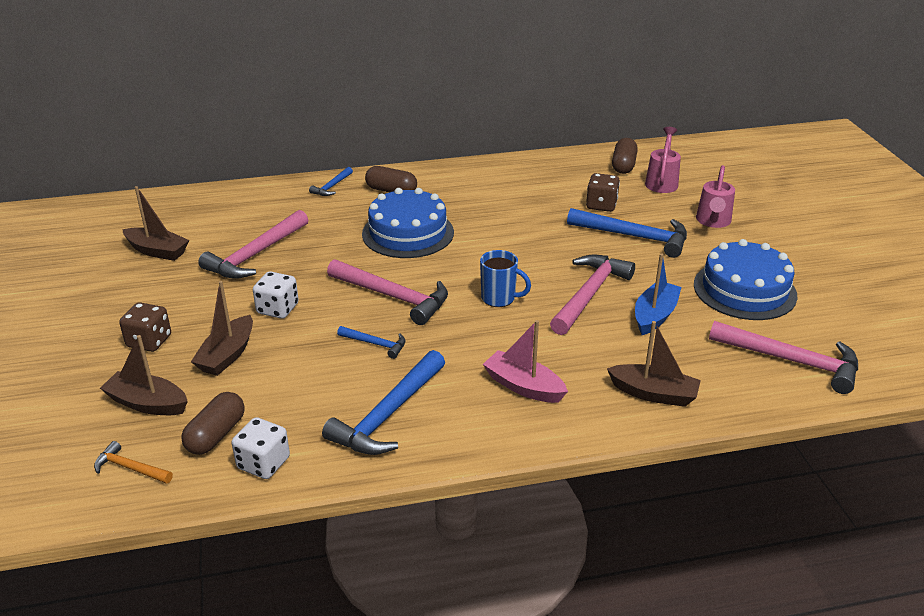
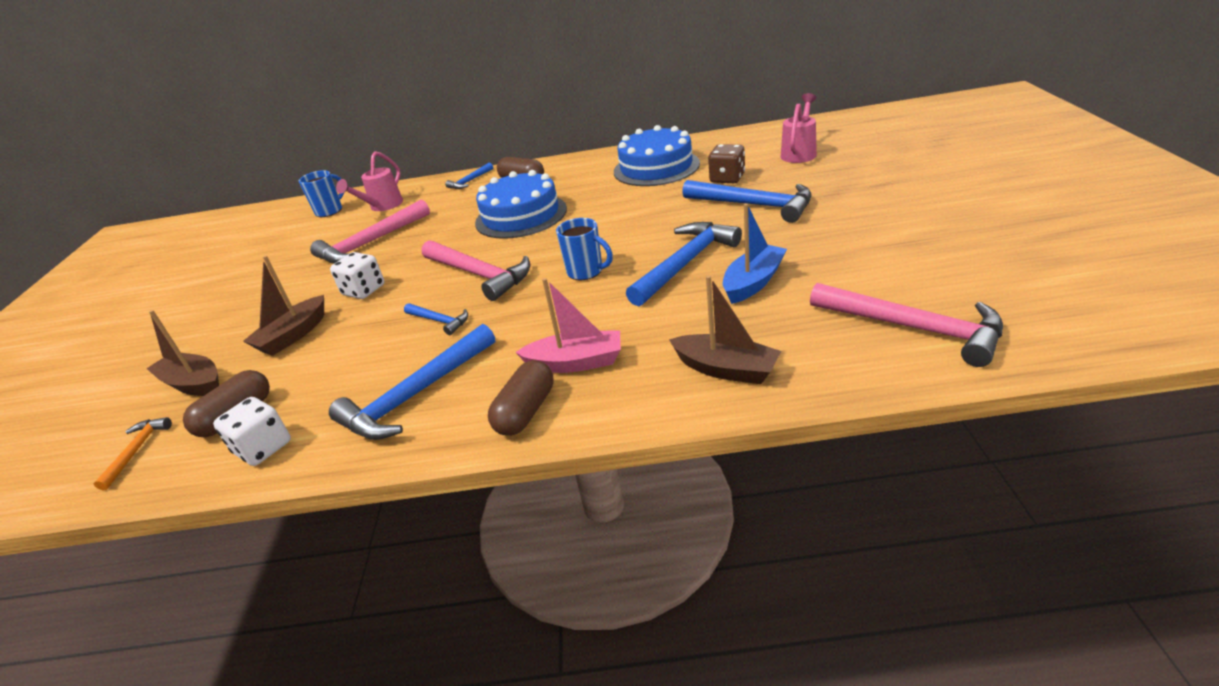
camera: 15 degrees right, 0 degrees up
(130, 468) = (136, 451): orange hammer -> orange hammer turned 60 degrees clockwise
(149, 341) = (232, 324): brown dice -> none
(157, 251) = (288, 244): brown boat -> none
(183, 212) = (330, 211): none -> blue mug
(524, 386) = (576, 362): pink boat -> pink boat turned 135 degrees clockwise
(589, 294) = (685, 263): pink hammer -> blue hammer
(623, 165) = (762, 142): brown capsule -> brown capsule (526, 411)
(713, 222) = (847, 186): pink watering can -> pink watering can (382, 207)
(744, 290) = (869, 251): blue cake -> blue cake (656, 167)

